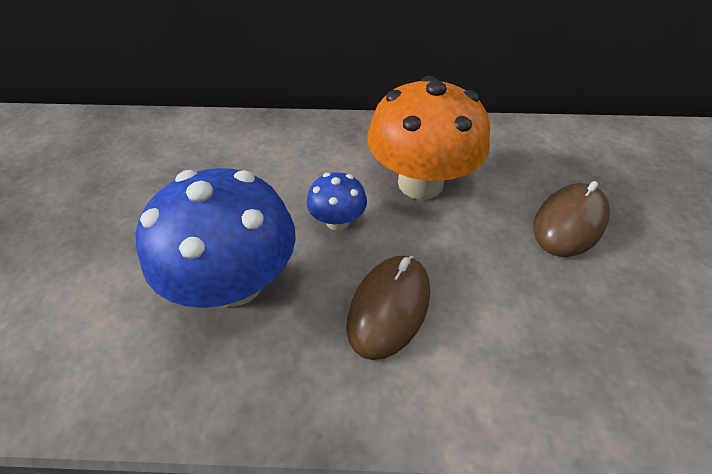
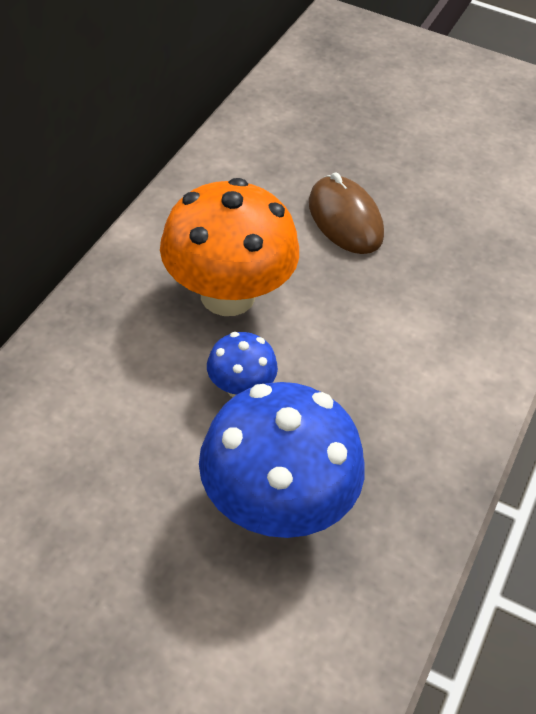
camera: 70 degrees left, 0 degrees up
(389, 307) = (370, 391): brown mouse -> none

